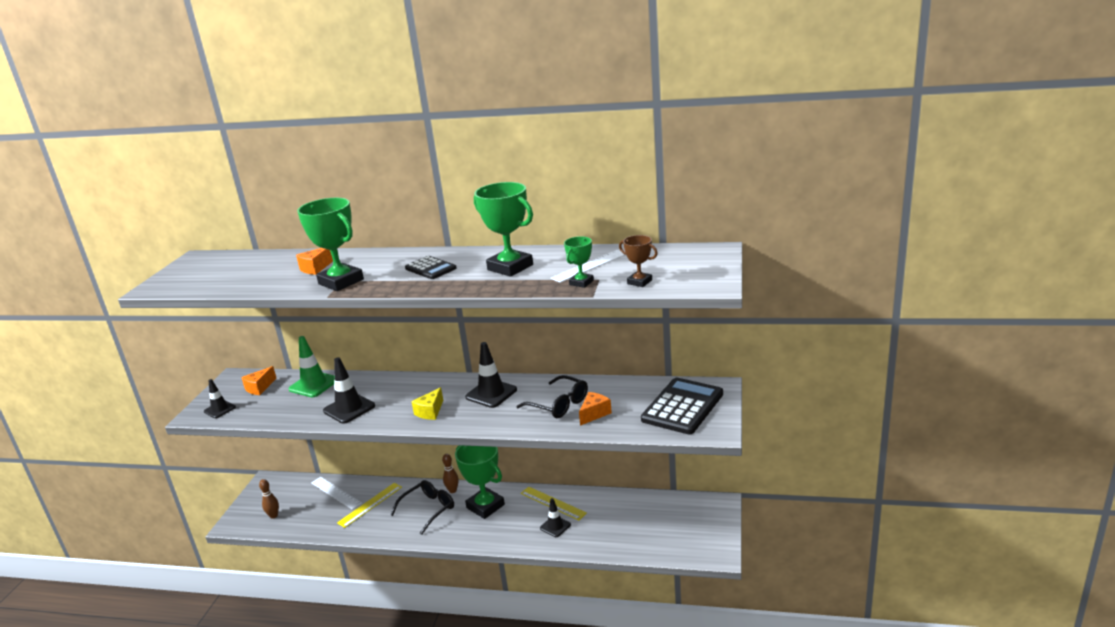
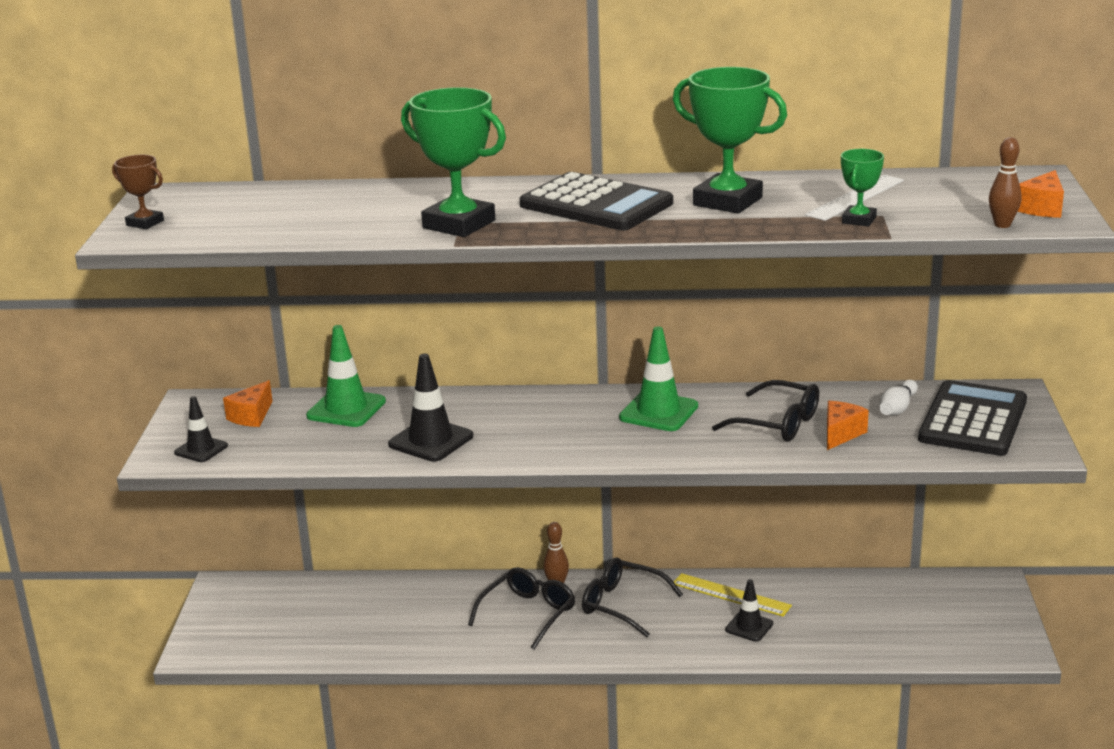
camera: 10 degrees left, 0 degrees up
(274, 516) = (262, 636): brown bowling pin -> brown bowling pin (1002, 225)
(316, 268) = (396, 206): orange cheese -> orange cheese (1041, 208)
(336, 493) = (356, 598): white ruler -> none
(370, 504) = (424, 612): yellow ruler -> none
(430, 268) = (596, 204): black calculator -> black calculator, size x1.78
(430, 412) = (572, 440): yellow cheese -> none
(485, 506) = (622, 605): green trophy -> black glasses
(491, 393) = (658, 412): black traffic cone -> green traffic cone
(638, 396) = (897, 408): none -> white bowling pin
(639, 282) = (949, 218): brown trophy -> brown trophy (145, 223)

